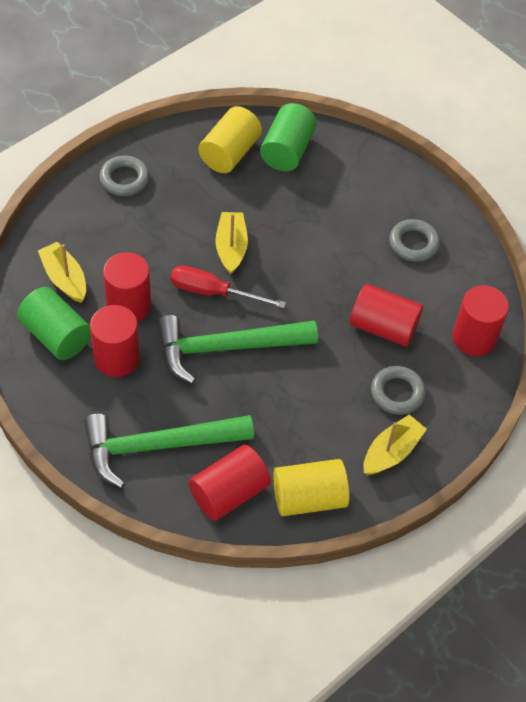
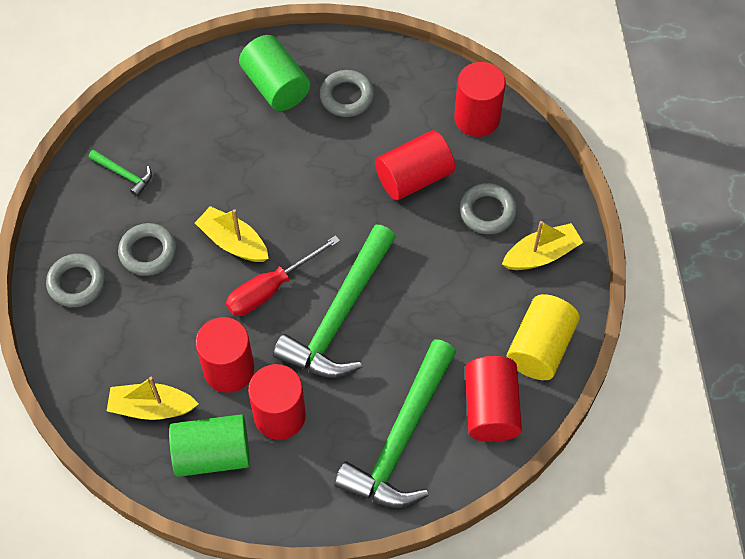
camera: 50 degrees left, 5 degrees up
(181, 203) = (148, 252): none -> grey ring
(229, 153) = (124, 174): yellow cylinder -> green hammer
(287, 150) = (162, 126): green cylinder -> green cylinder (276, 86)
(391, 452) = (541, 255): yellow boat -> yellow boat turned 75 degrees clockwise

